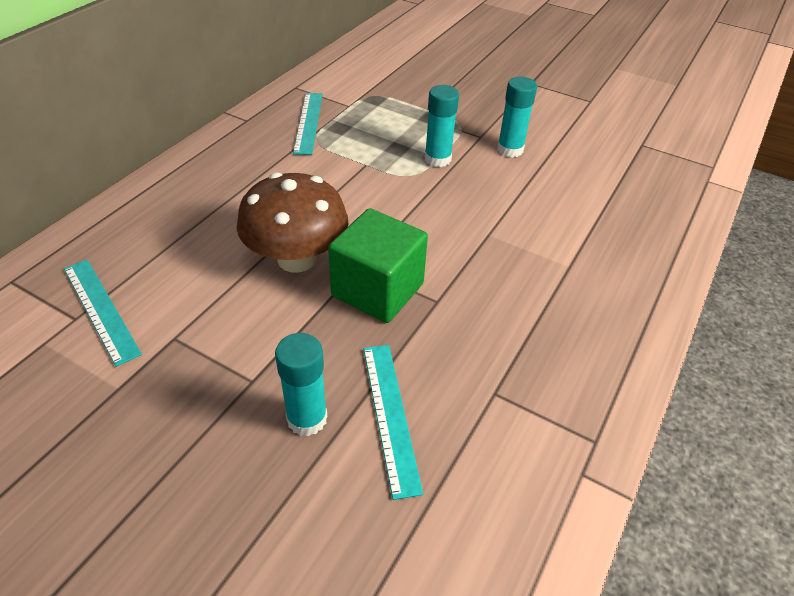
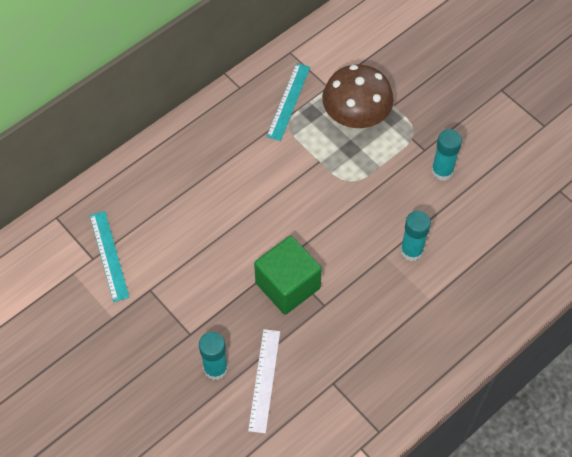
camera: 20 degrees right, 15 degrees up
(297, 259) = (241, 244): brown mushroom -> brown mushroom (356, 117)
(390, 415) = (264, 380): turquoise ruler -> white ruler
(437, 159) = (378, 168): turquoise glue stick -> turquoise glue stick (411, 251)

